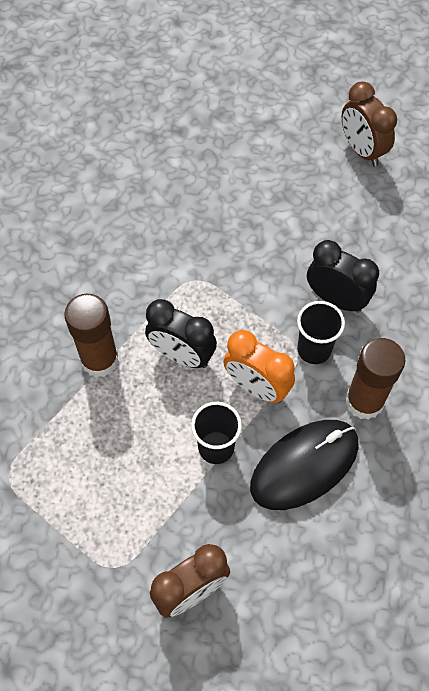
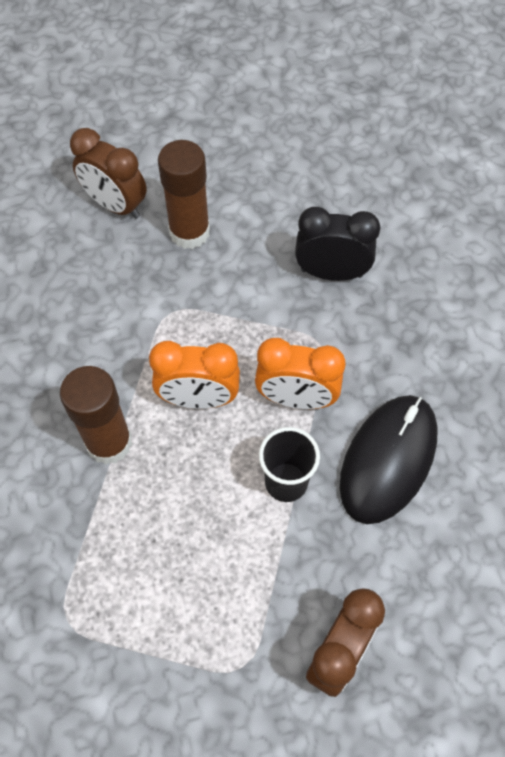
camera: 25 degrees left, 0 degrees up
(182, 355) = (198, 399): black clock -> orange clock
(314, 349) = (335, 334): black cup -> none
(361, 150) = (279, 111): brown clock -> brown clock (115, 205)
(364, 401) = (414, 366): brown glue stick -> brown glue stick (189, 232)

